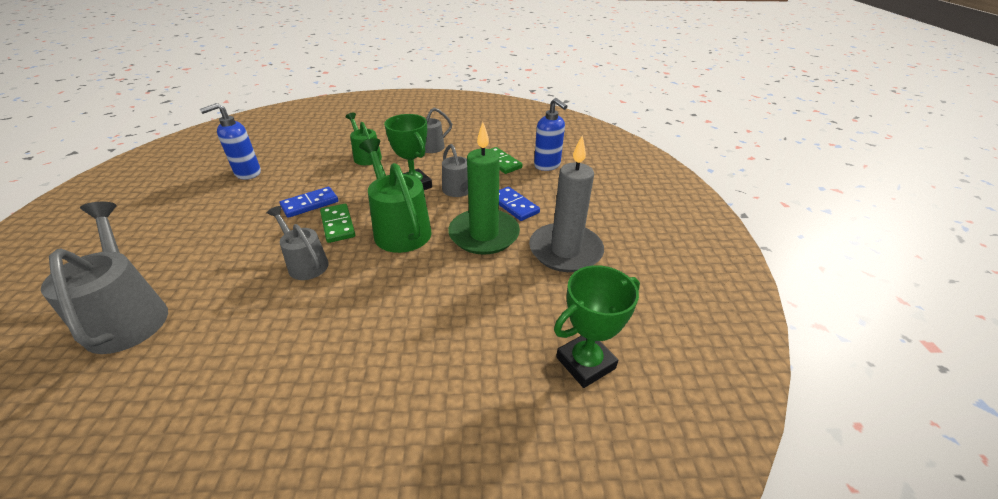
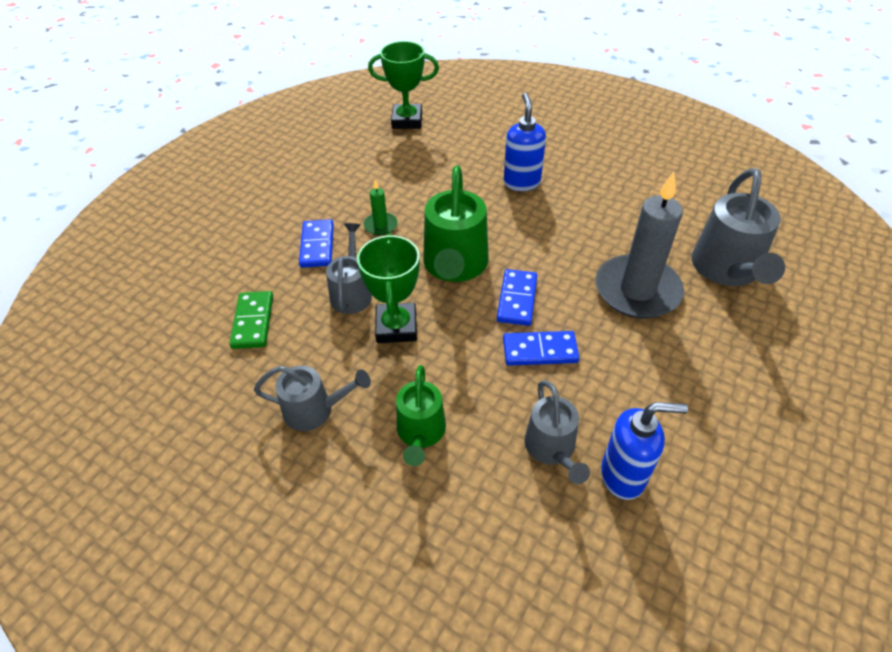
camera: 145 degrees left, 10 degrees up
(305, 263) = (564, 262): grey watering can -> grey watering can (552, 449)
(337, 225) = (517, 299): green domino -> blue domino
(484, 234) = (380, 225): green candle -> green candle, size x0.44
(547, 165) = (208, 288): blue soap dispenser -> blue soap dispenser (521, 182)
(565, 250) = (331, 183): grey candle -> grey candle (637, 290)

